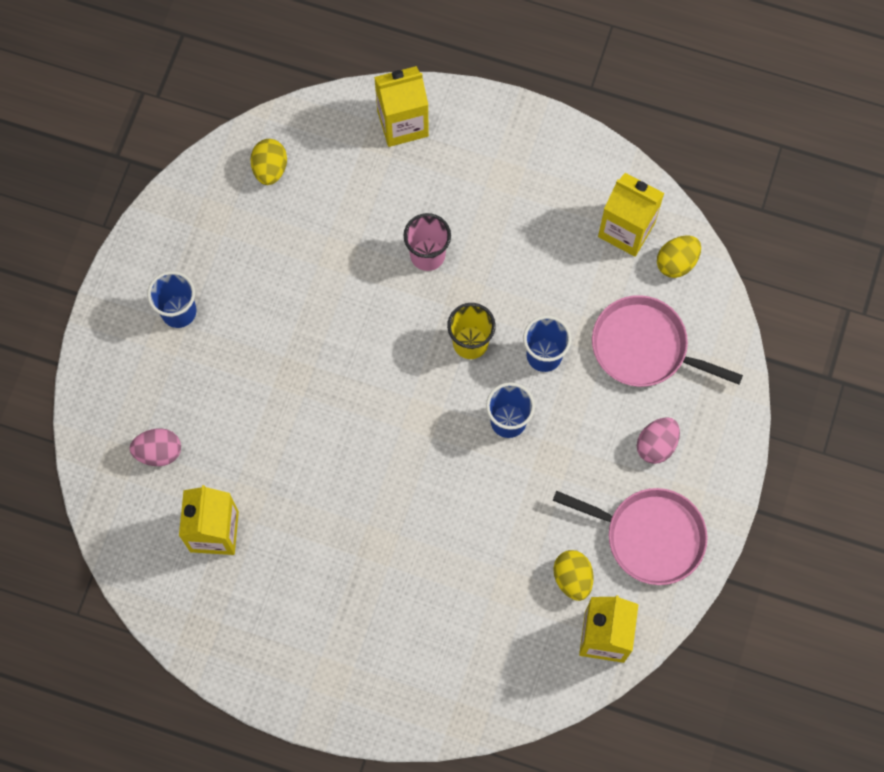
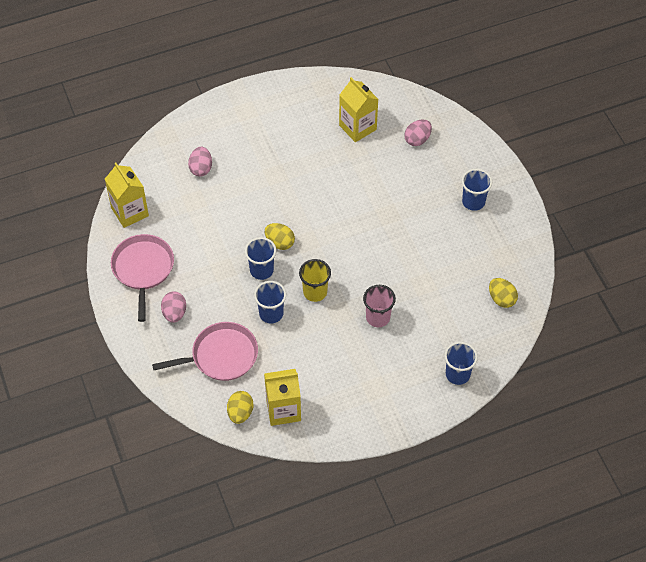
camera: 140 degrees right, 15 degrees down
(402, 123) = (457, 374): yellow carton -> blue cup
(463, 631) = (201, 168): none -> pink egg
(572, 578) = (167, 225): yellow egg -> yellow egg (280, 242)
(649, 536) = (143, 269): pink pan -> pink pan turned 105 degrees clockwise

